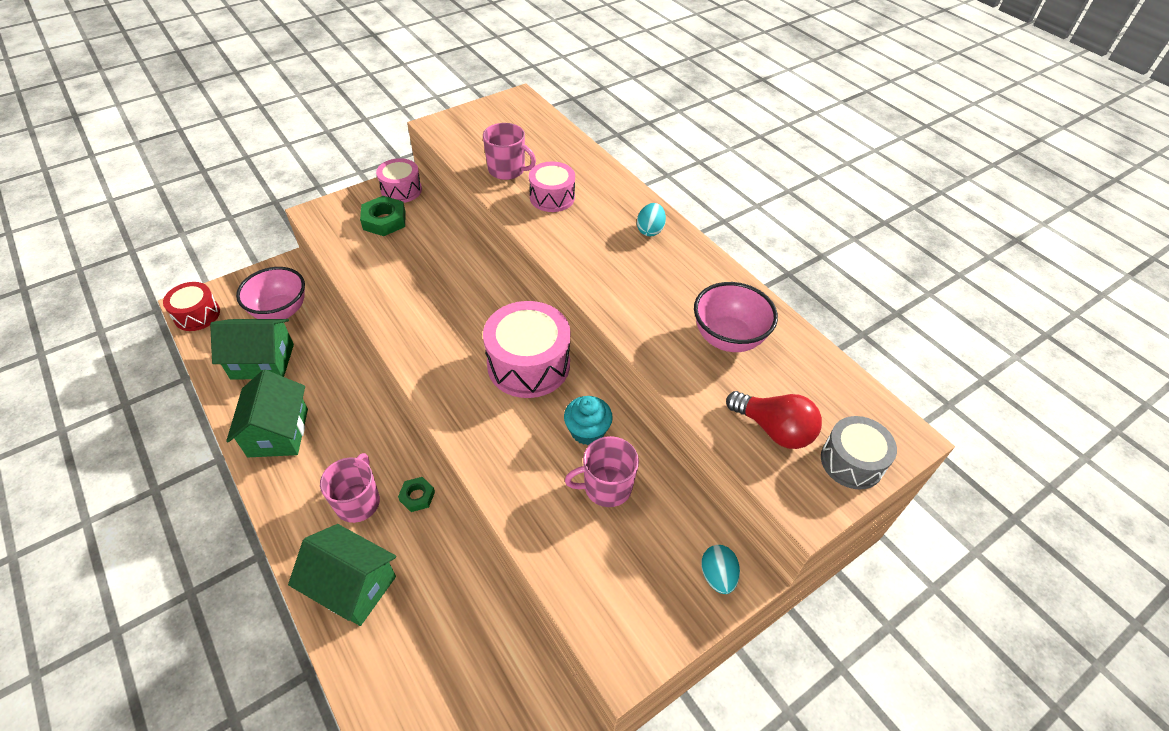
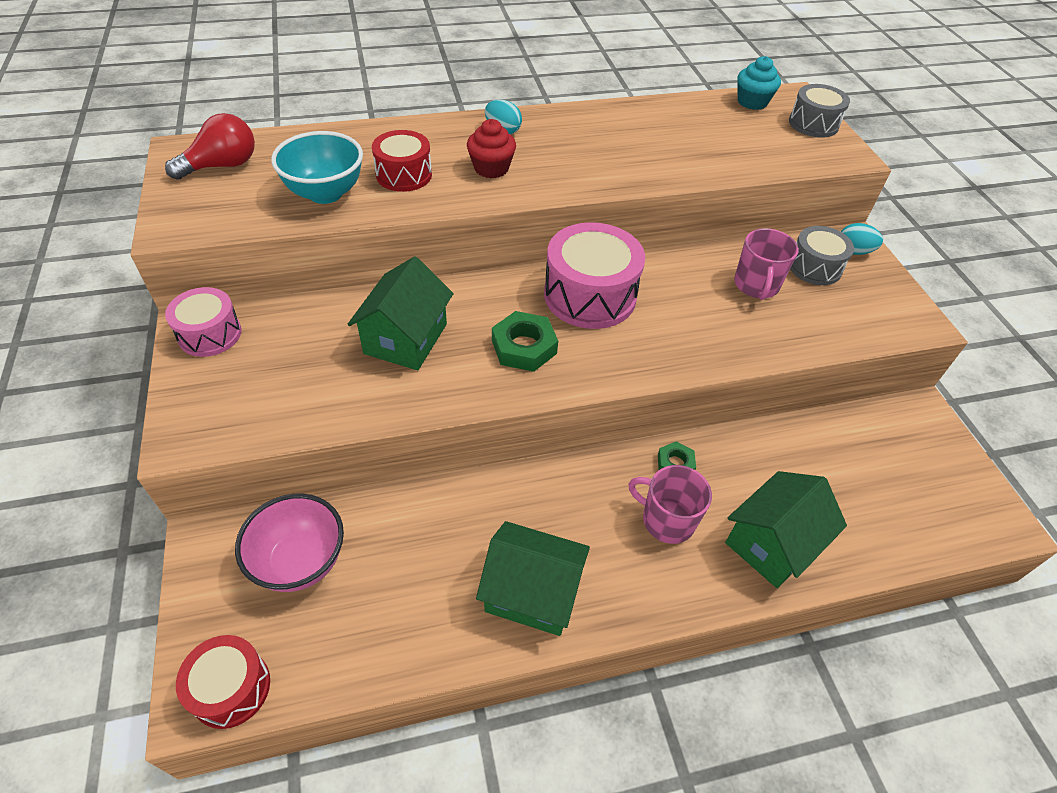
camera: 70 degrees left, 0 degrees up
(262, 361) = (392, 598): green house -> green house (406, 339)
(384, 220) = (263, 364): green nut -> green nut (524, 347)
(507, 170) = (325, 193): pink mug -> turquoise bowl
(552, 197) = (404, 175): pink drum -> red drum
(587, 431) = (690, 279): turquoise cupcake -> turquoise cupcake (752, 102)
(590, 238) = (491, 168): none -> red cupcake
(665, 538) = (814, 267): none -> grey drum
(728, 338) = (668, 134): pink bowl -> none
(774, 429) = (775, 145): red light bulb -> red light bulb (222, 166)

